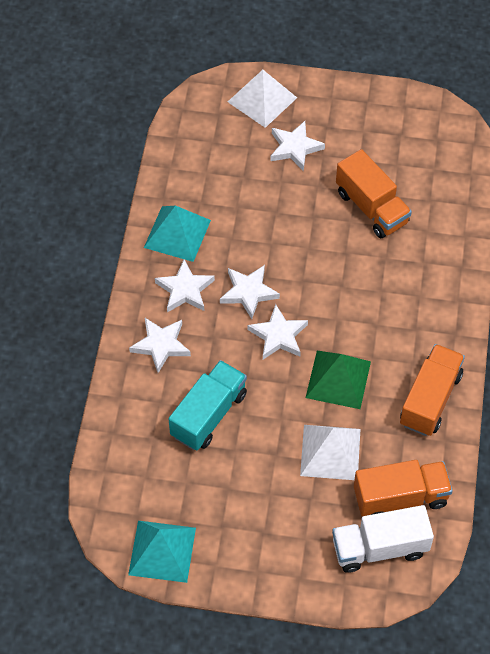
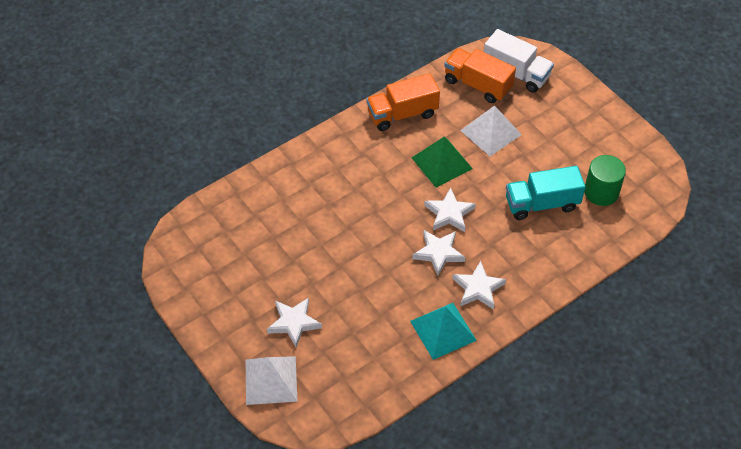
camera: 135 degrees left, 5 degrees down
(161, 345) = (530, 266): white star -> none
(162, 551) = (641, 158): turquoise pyramid -> none
(166, 475) = (601, 192): none -> green cylinder
(371, 207) = (296, 240): orange truck -> none

